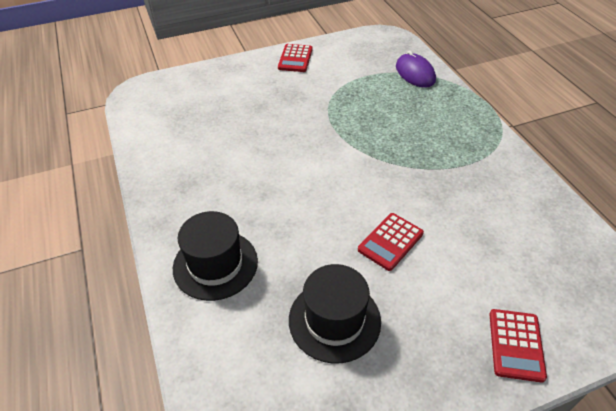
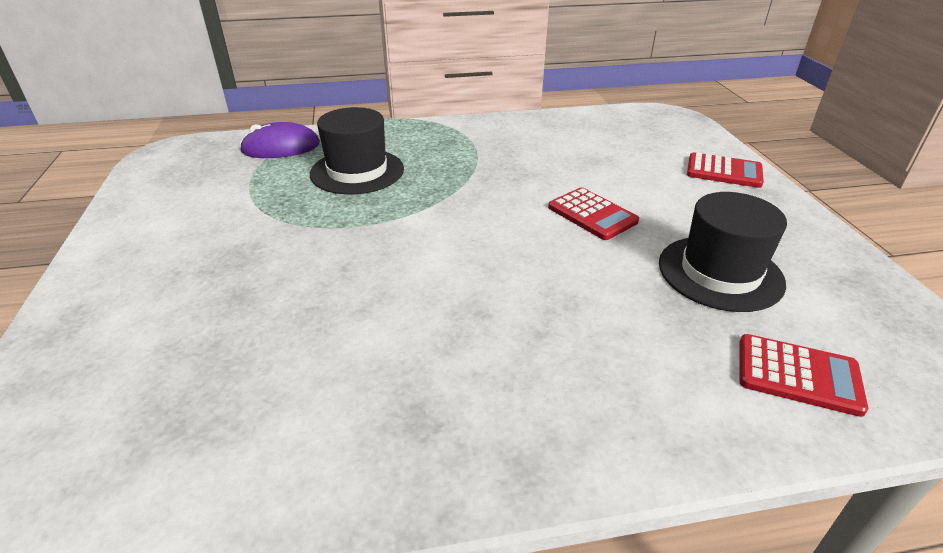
camera: 80 degrees left, 10 degrees down
(215, 264) = (632, 384): black hat -> black hat (357, 171)
(295, 59) = (130, 240): red calculator -> red calculator (798, 375)

